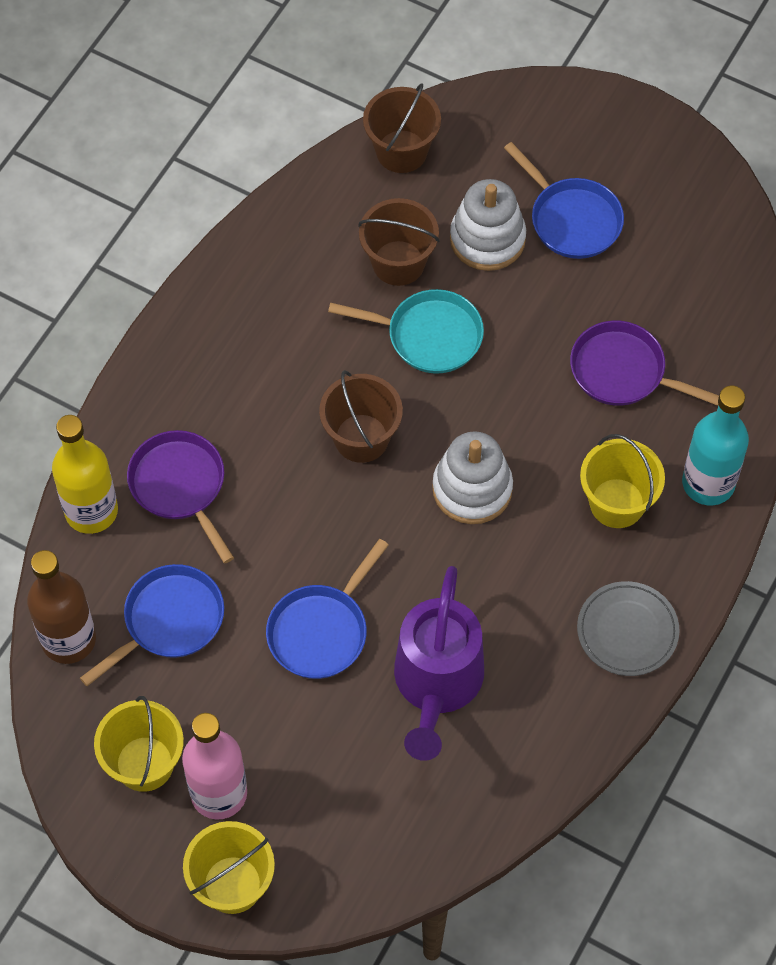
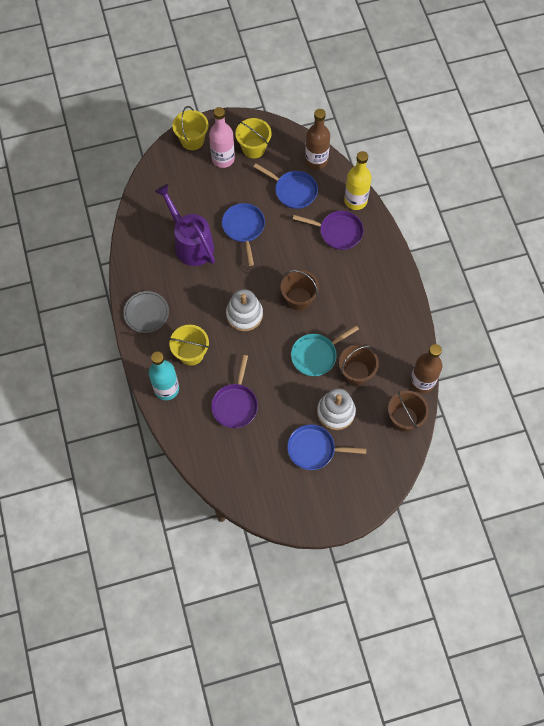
camera: 135 degrees right, 5 degrees up
(168, 621) = (293, 190): blue pan -> blue pan turned 60 degrees counterclockwise
(320, 173) = (422, 382): none -> brown bottle
(623, 372) = (235, 404): purple pan -> purple pan turned 120 degrees clockwise

